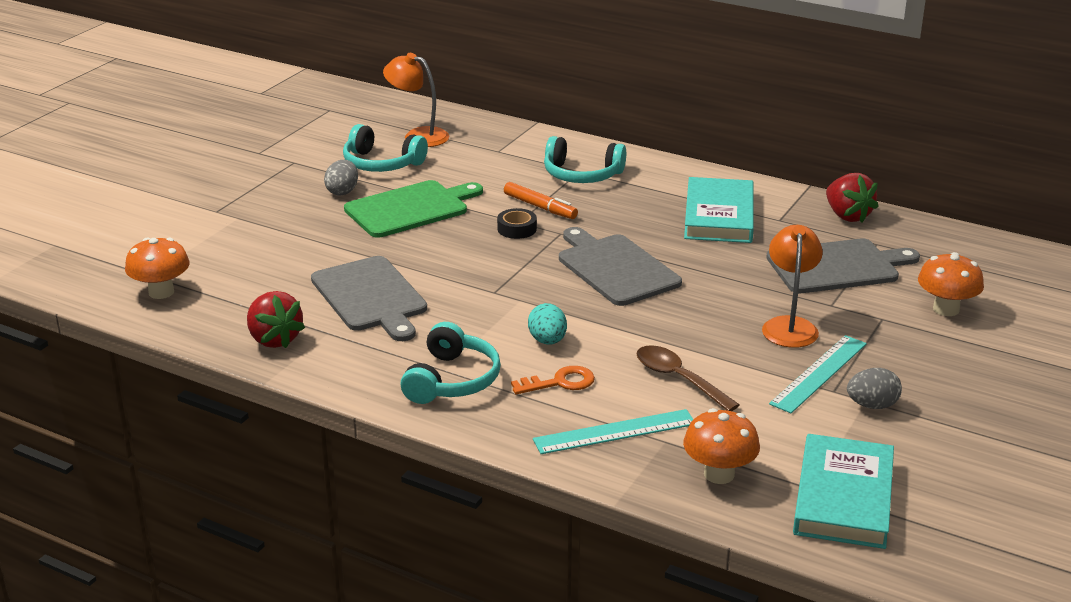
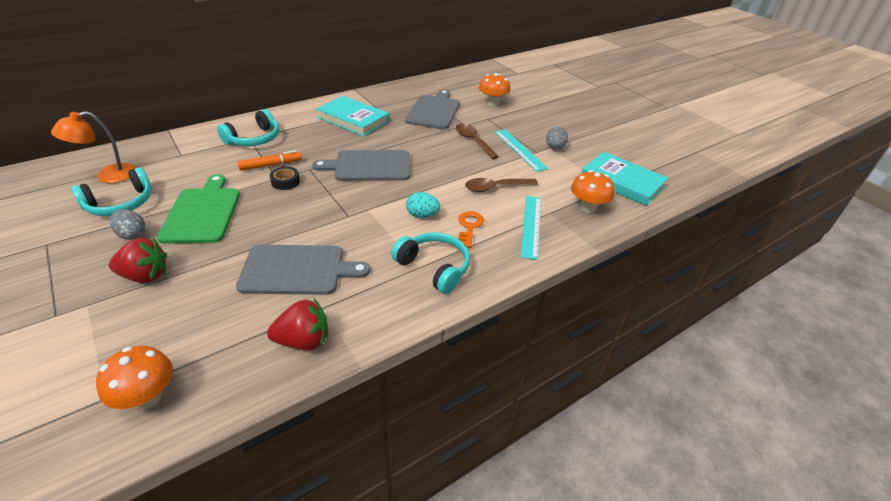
camera: 65 degrees left, 10 degrees up
(789, 326) = (473, 141): orange lamp -> brown spoon
(847, 216) = (393, 92): red strawberry -> red strawberry (145, 276)

